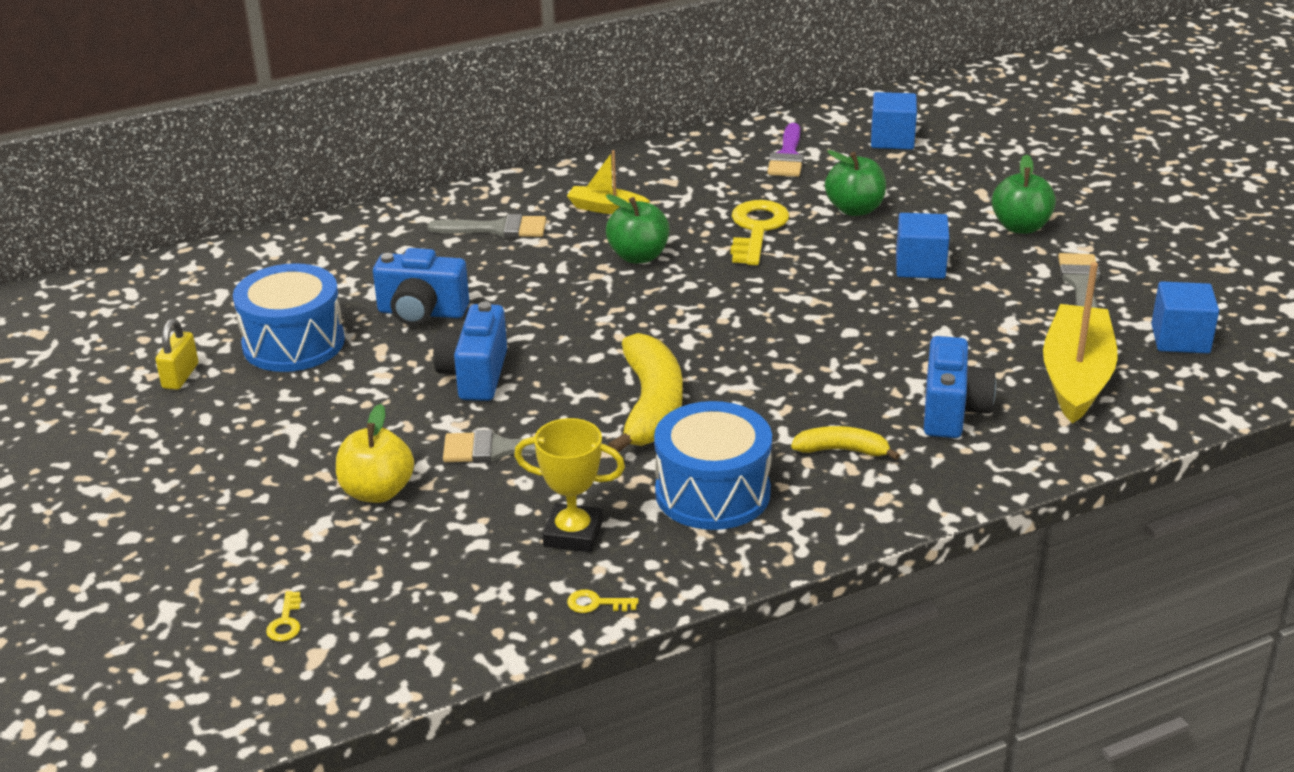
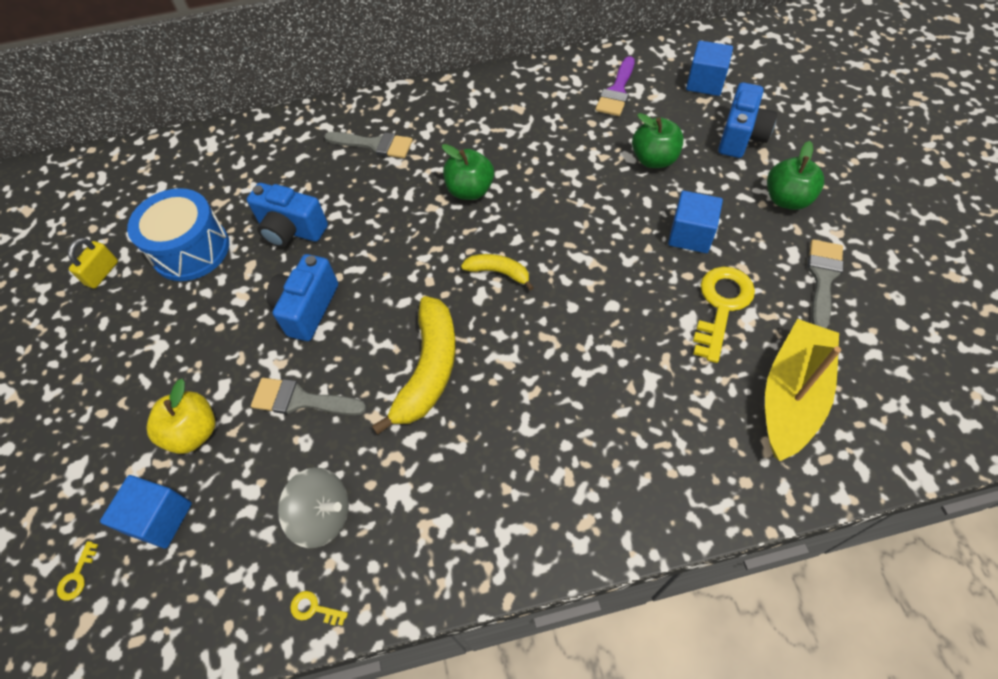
camera: 15 degrees right, 25 degrees up
(573, 534) = (322, 515): yellow trophy -> grey spinning top
(606, 208) = (462, 133): yellow boat -> none
(712, 493) = (447, 486): blue drum -> none
(756, 230) = (569, 173): yellow key -> yellow key (721, 306)
(842, 450) = (567, 454): yellow banana -> yellow banana (498, 272)
(952, 411) = (672, 421): blue camera -> blue camera (741, 137)
(1180, 339) = (896, 362): blue cube -> blue cube (160, 518)

